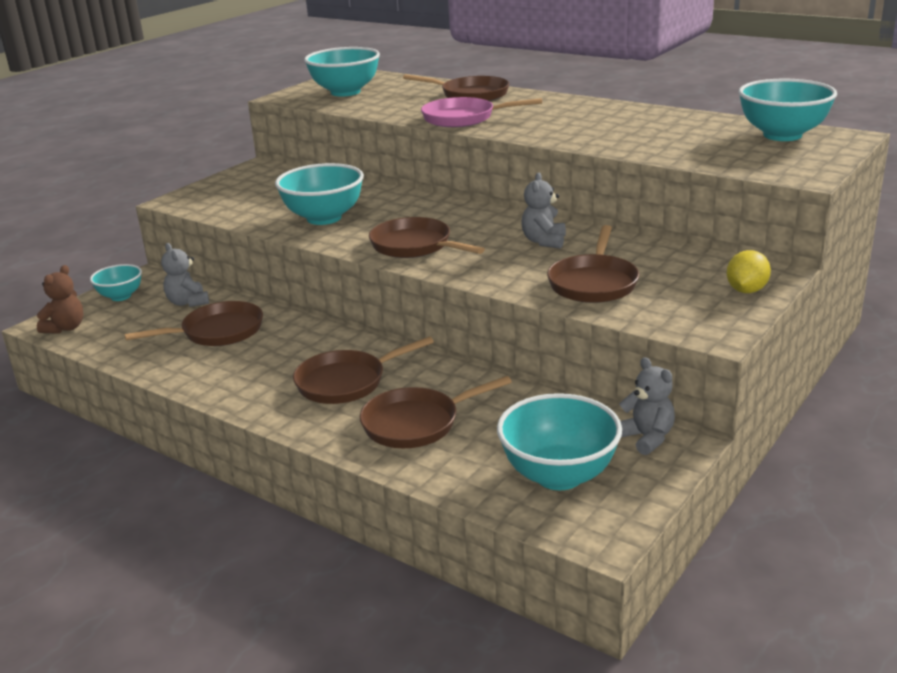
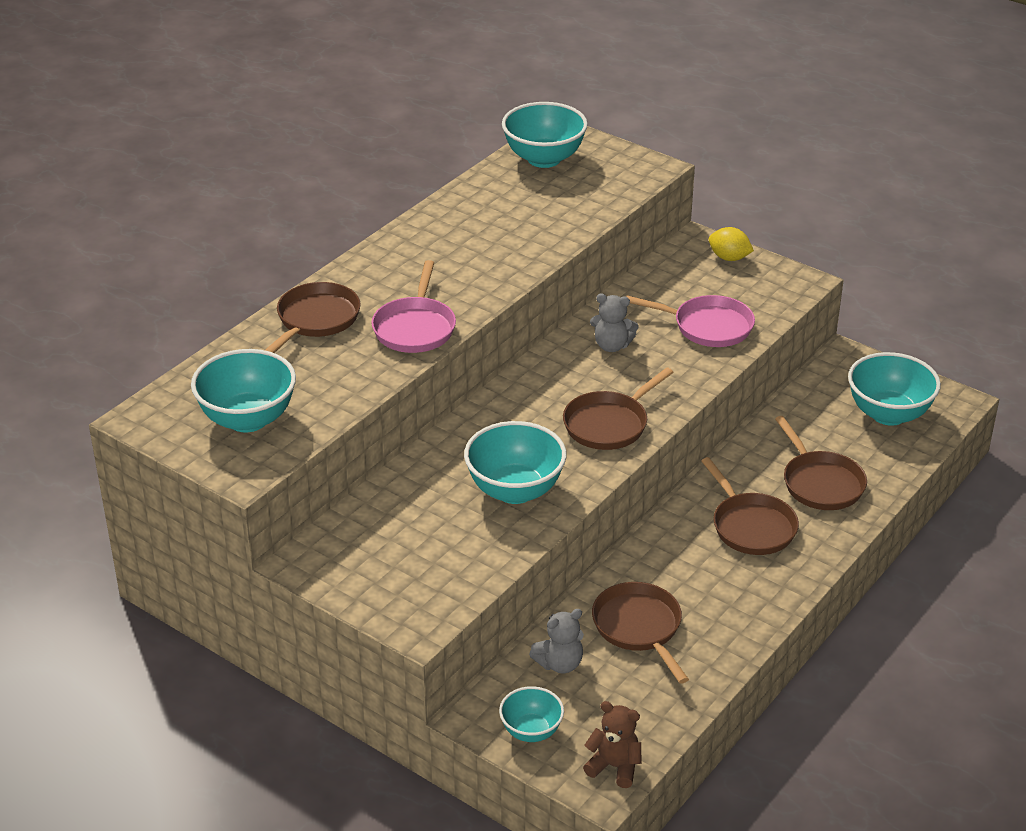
camera: 90 degrees left, 10 degrees up
(593, 283) = (707, 326): brown pan -> pink pan
(646, 438) = (837, 369): grey teddy bear -> none

